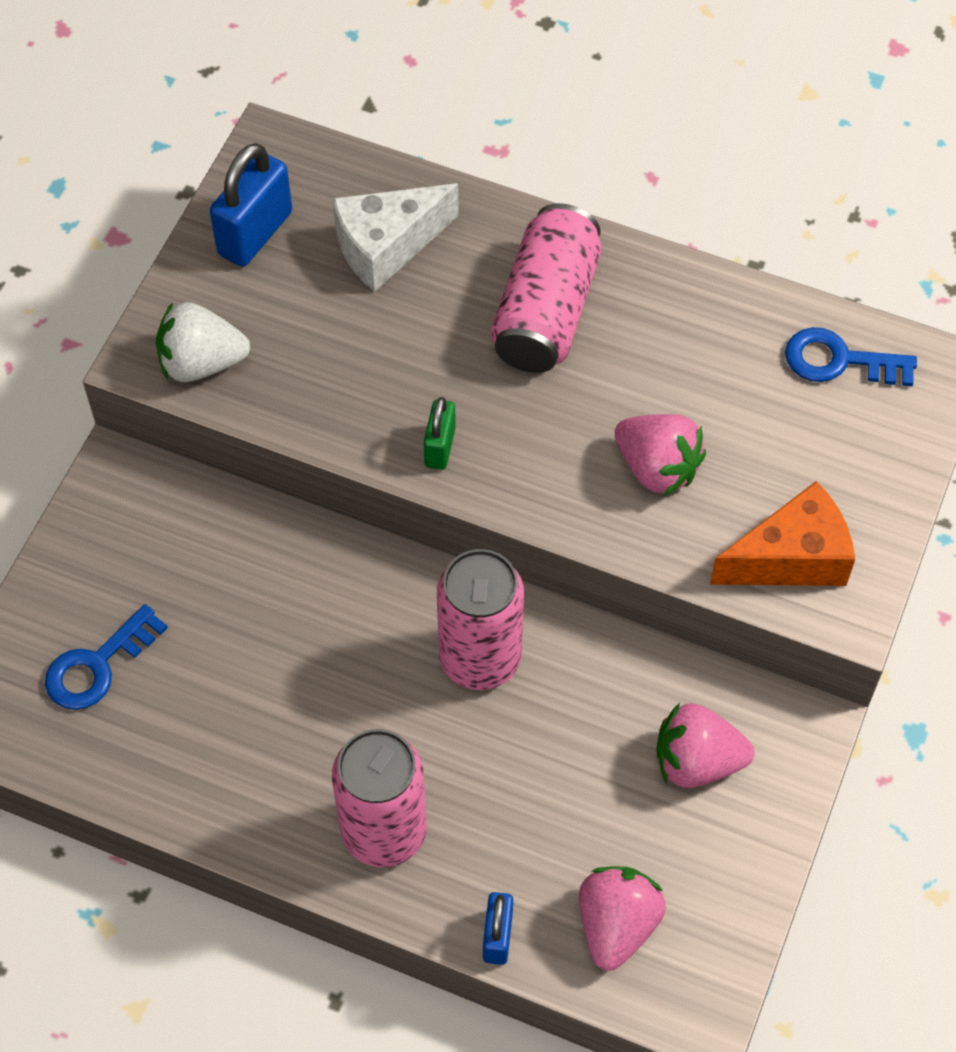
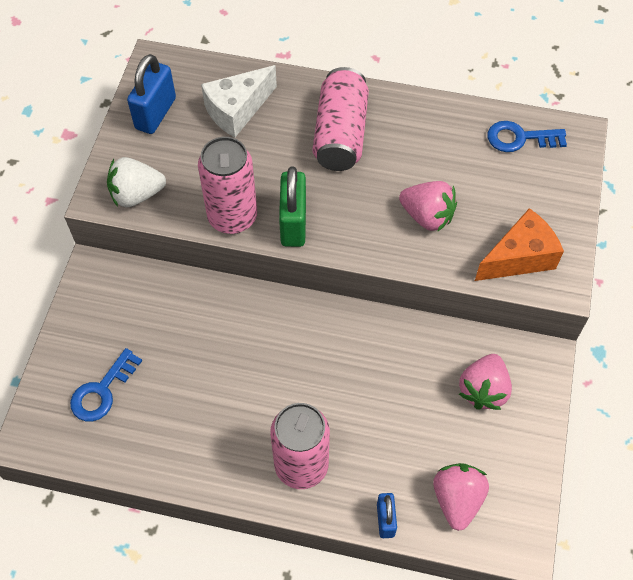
camera: 10 degrees left, 0 degrees up
(440, 447) = (293, 223): green padlock -> green padlock, size x1.72
(480, 658) = (339, 348): pink can -> pink can (232, 217)
(697, 761) = (483, 390): pink strawberry -> pink strawberry turned 60 degrees counterclockwise

